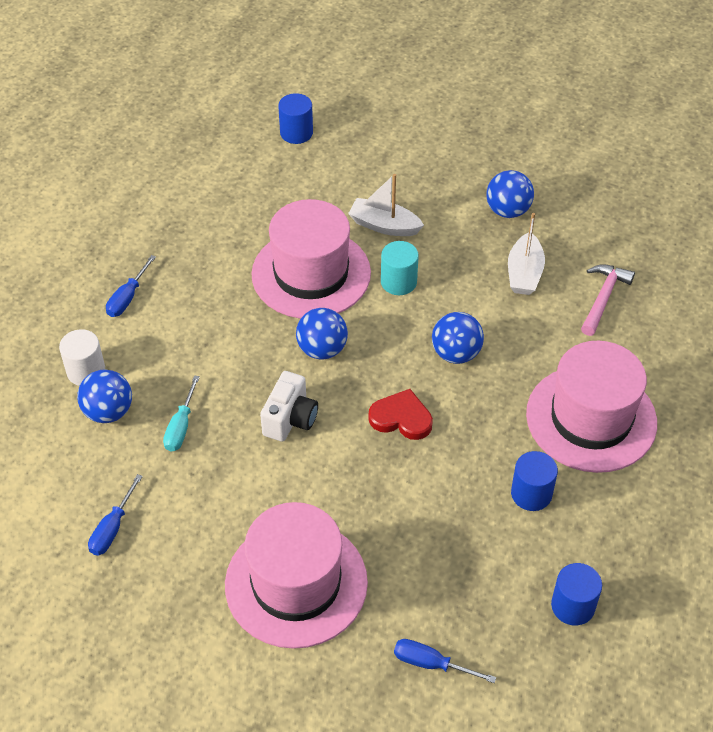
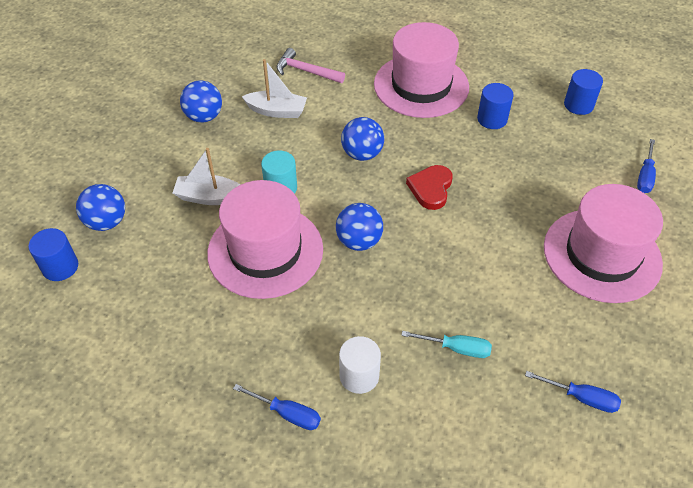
camera: 90 degrees left, 0 degrees up
(86, 371) = (392, 445): white cylinder -> white cylinder (359, 376)
(108, 412) = (445, 416): blue ball -> blue ball (107, 222)
(290, 419) = (439, 263): white camera -> none
(384, 225) = (209, 197): white boat -> white boat turned 75 degrees clockwise

